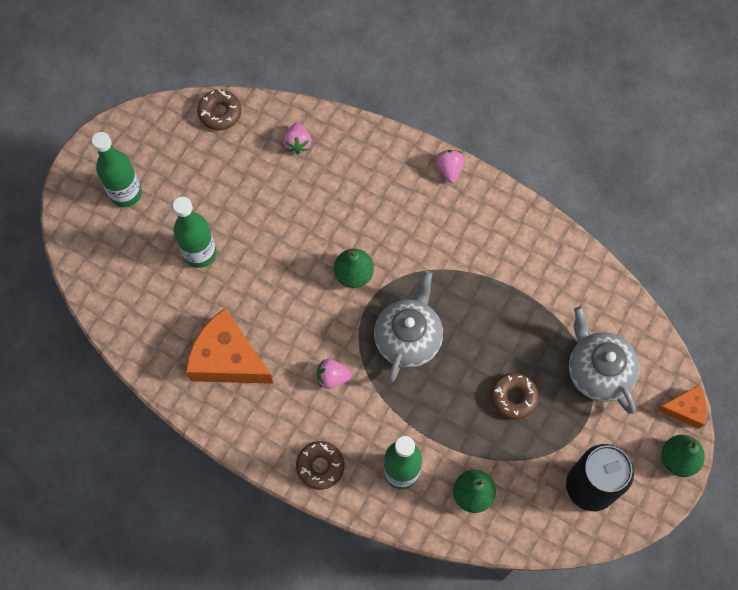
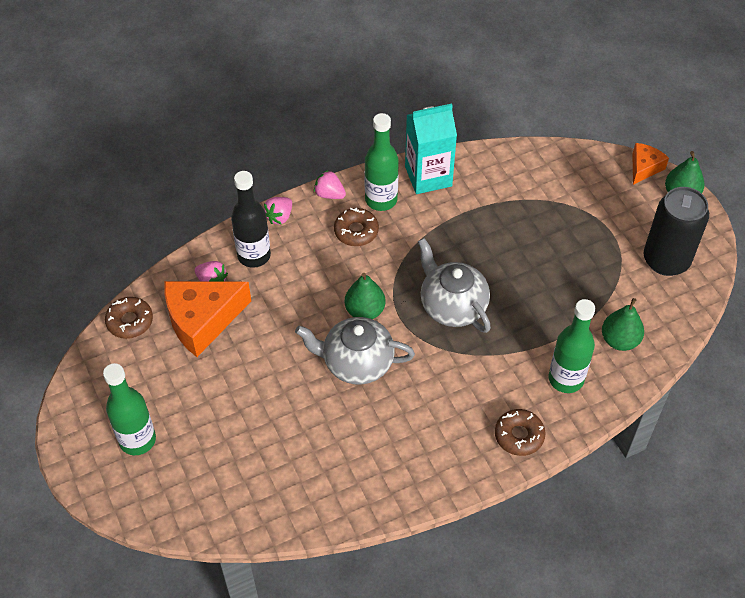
camera: 55 degrees left, 15 degrees down
(199, 253) = (248, 414): green bottle -> green bottle (381, 200)
(227, 359) = (366, 450): orange cheese -> orange cheese (202, 320)
(332, 377) = (445, 379): pink strawberry -> pink strawberry (279, 217)
(345, 156) = (254, 255): none -> black bottle
(513, 397) = (557, 266): brown donut -> brown donut (356, 231)
(529, 234) = (428, 176): none -> turquoise carton
(598, 371) = (575, 200): grey teapot -> grey teapot (356, 362)

